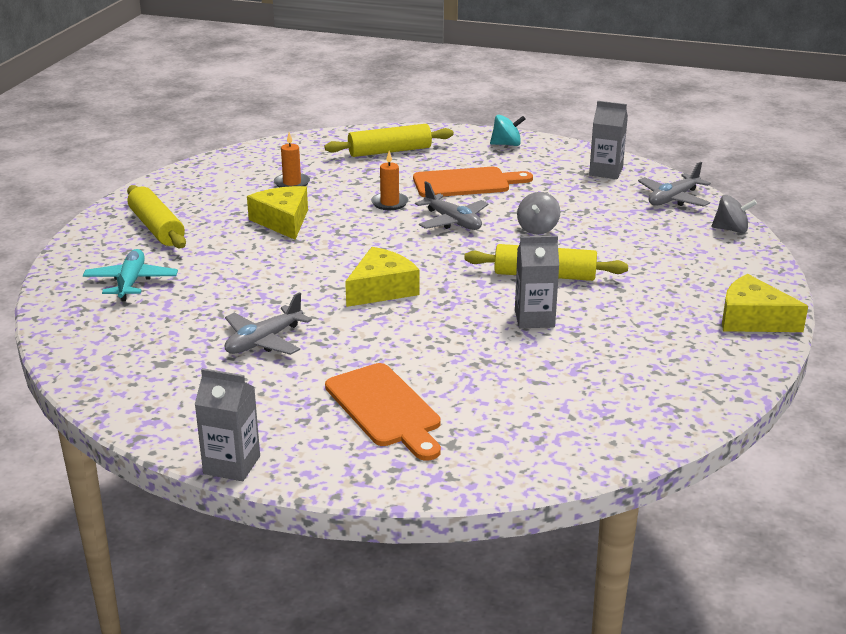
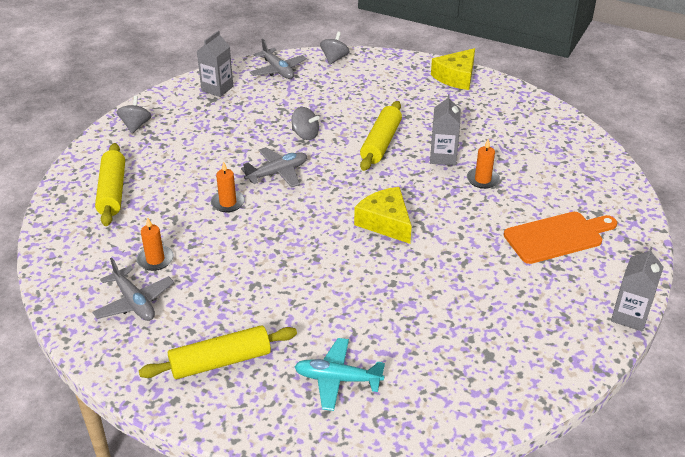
camera: 80 degrees left, 10 degrees up
(264, 341) = (459, 292): grey plane -> grey plane (134, 302)
(283, 221) = (240, 270): yellow cheese -> none
(466, 183) = (205, 157): orange cutting board -> none
(495, 349) = (482, 179): none -> orange candle
(506, 144) = (136, 126): turquoise spinning top -> grey spinning top

